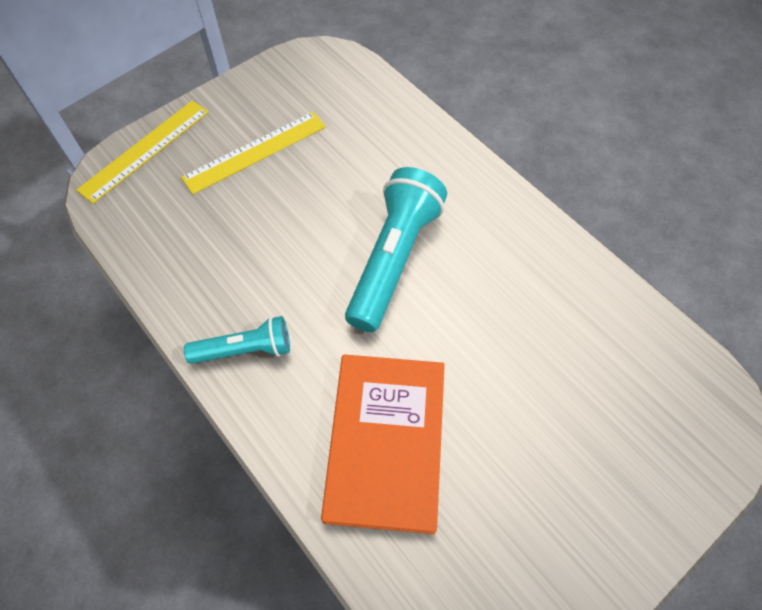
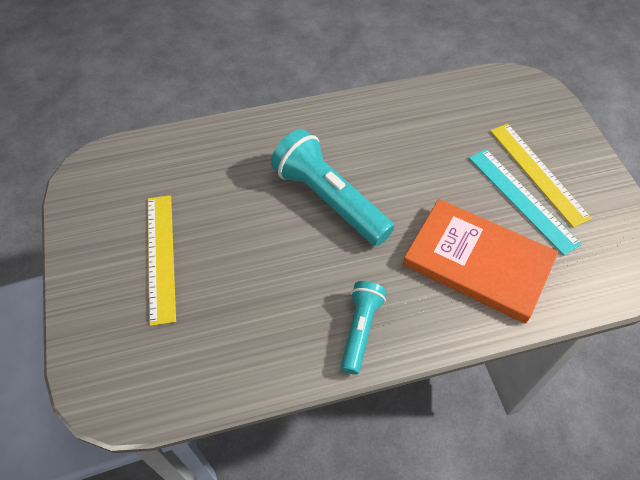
camera: 65 degrees left, 5 degrees down
(145, 150) = (93, 348): yellow ruler -> yellow ruler (538, 173)
(511, 468) = (522, 199): none -> turquoise ruler

